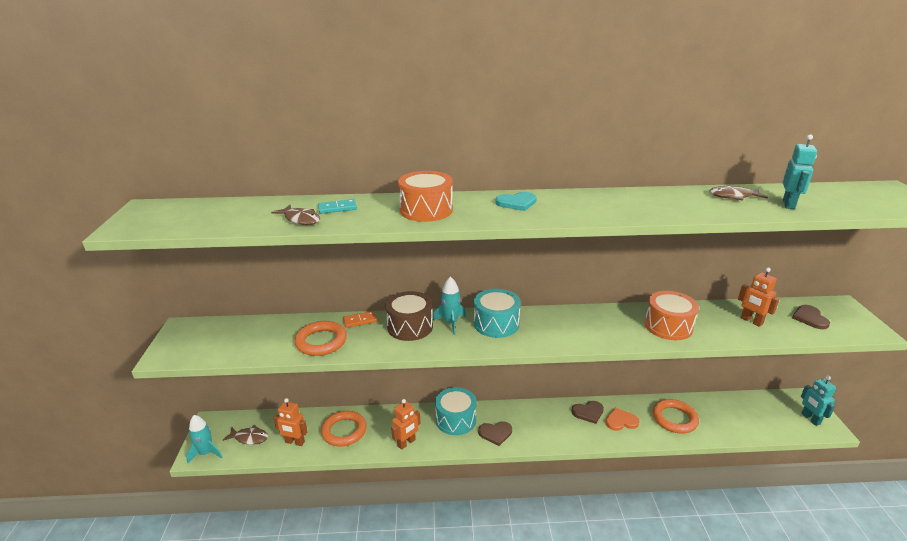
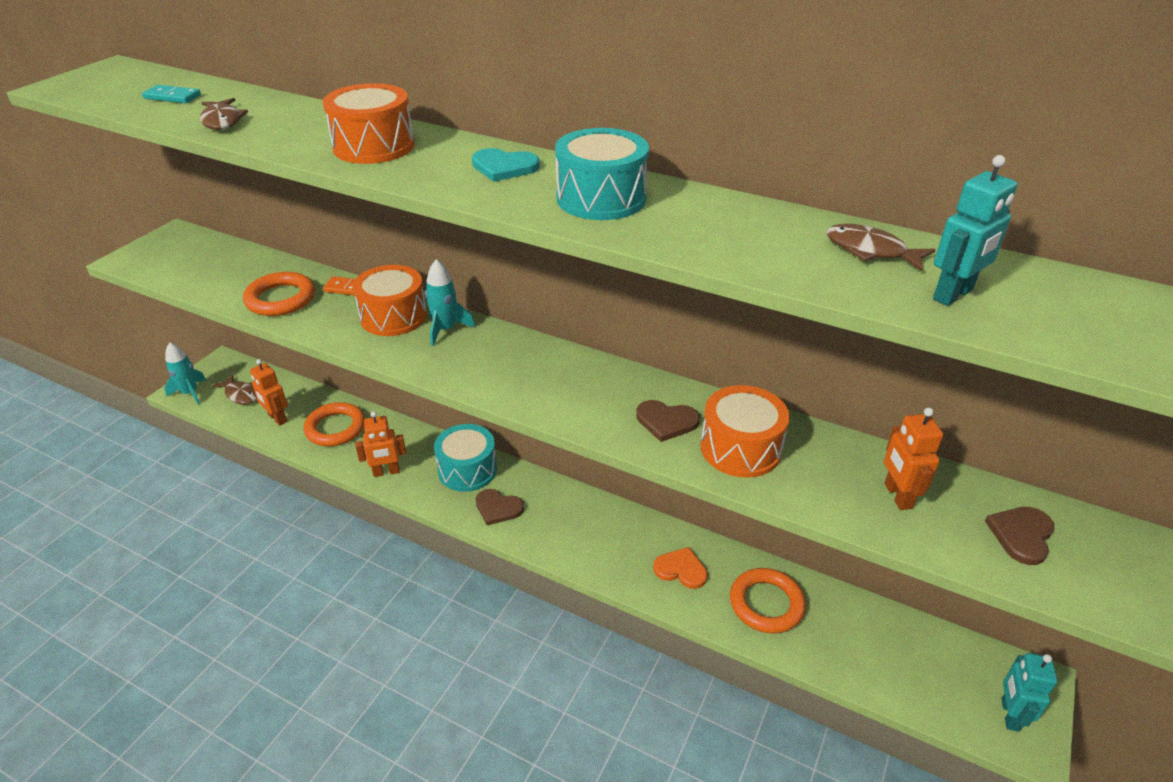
camera: 30 degrees right, 10 degrees up
(337, 208) = (282, 117): turquoise domino -> turquoise domino (172, 97)
(410, 326) = (393, 316): brown drum -> orange drum
(496, 324) = (499, 351): turquoise drum -> turquoise drum (601, 198)
(588, 412) = (646, 537): brown heart -> brown heart (666, 421)

